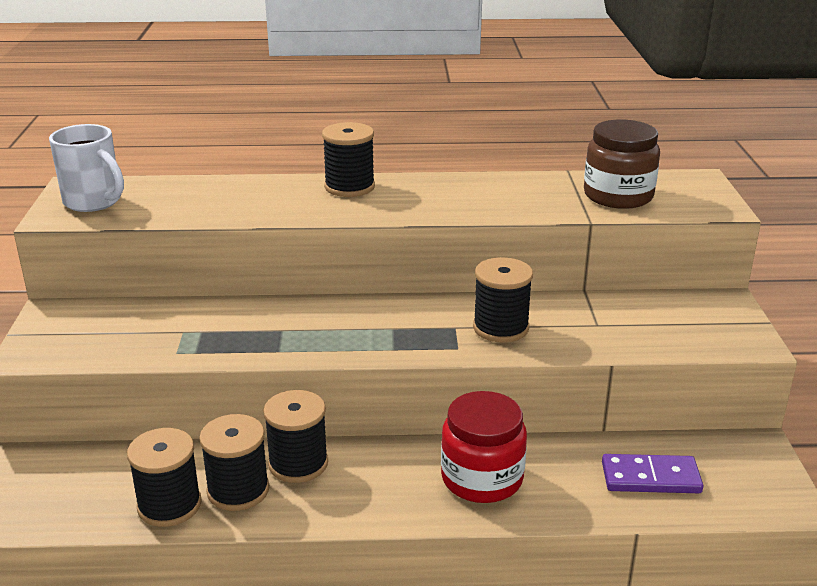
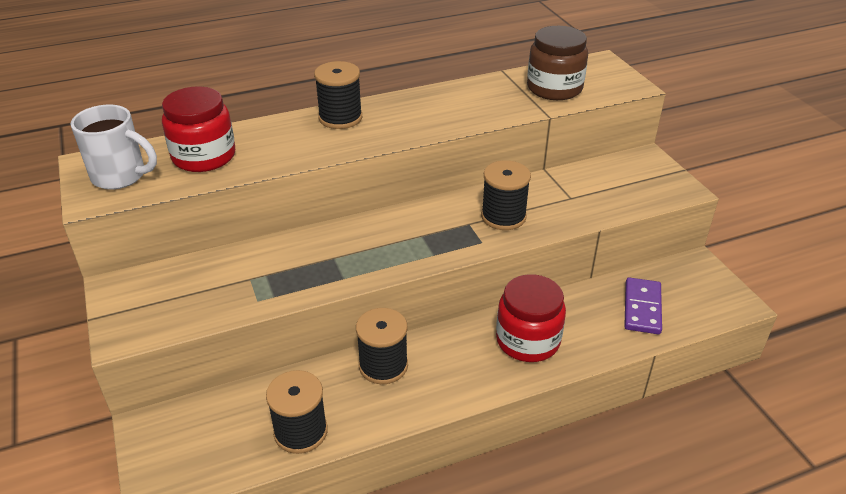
camera: 20 degrees left, 10 degrees up
(185, 198) = (204, 156): none -> red jar
(238, 490) = (349, 402): black spool -> none
(650, 477) = (642, 308): purple domino -> purple domino turned 60 degrees counterclockwise

